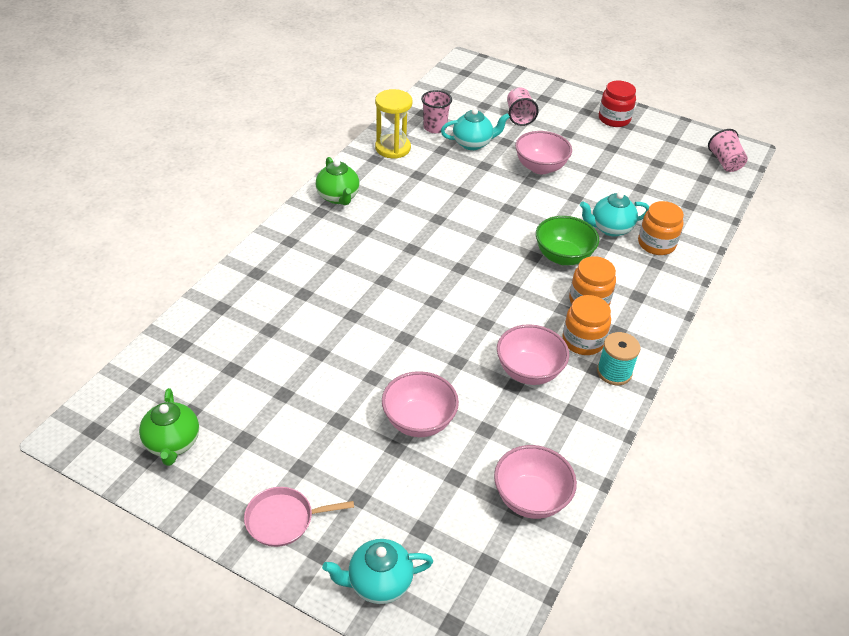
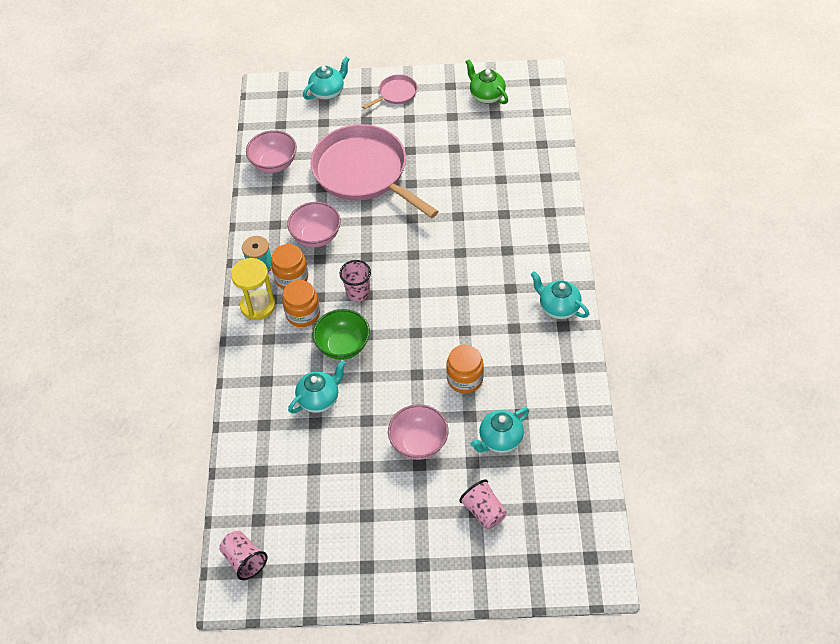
camera: 155 degrees right, 10 degrees up
(338, 197) = (558, 308): green teapot -> turquoise teapot
(392, 148) = (564, 390): yellow hourglass -> yellow hourglass (258, 305)
(419, 421) = (364, 172): pink bowl -> pink pan
(435, 127) = (550, 442): pink cup -> pink cup (358, 292)
(614, 119) = (386, 568): red jar -> none
(656, 244) = (273, 402): orange jar -> orange jar (465, 379)

